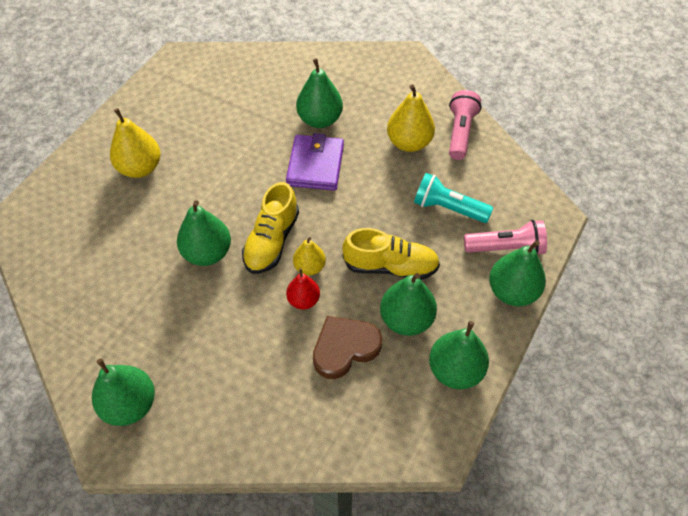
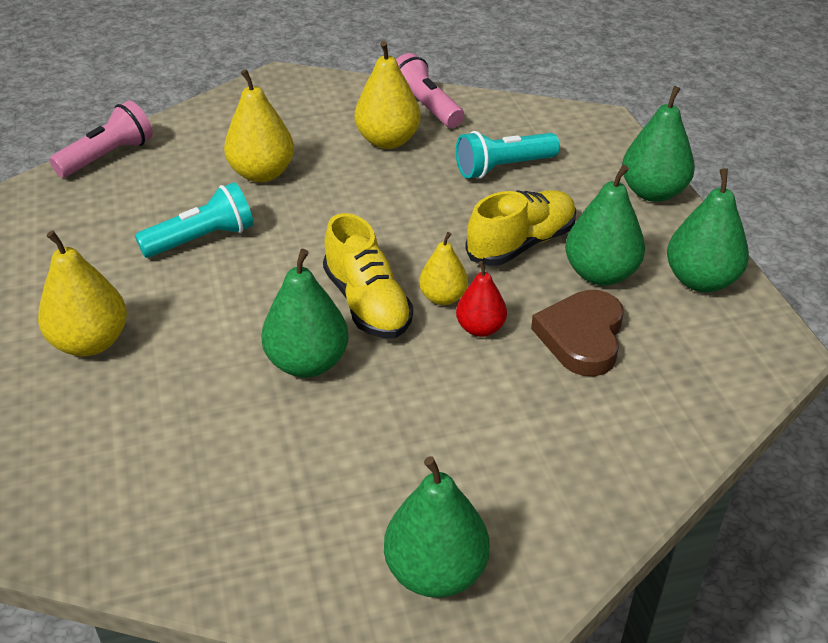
camera: 45 degrees left, 15 degrees down
(246, 142) = (202, 239): none -> turquoise flashlight
(315, 165) = (316, 212): purple wallet -> none
(320, 120) = (262, 173): green pear -> yellow pear
(506, 248) = (598, 166): pink flashlight -> pink flashlight (108, 156)

